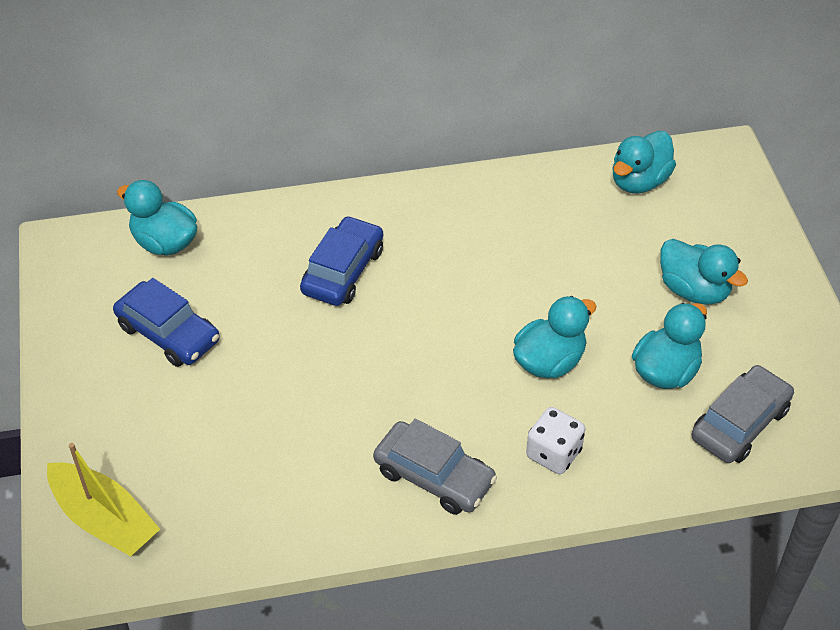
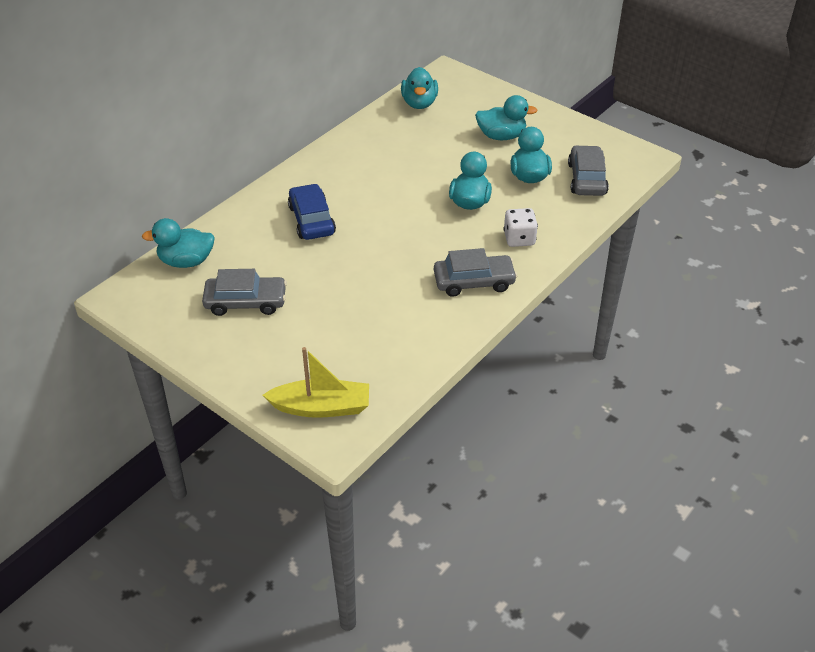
camera: 40 degrees left, 5 degrees down
(168, 333) = (246, 302): blue car -> grey car

